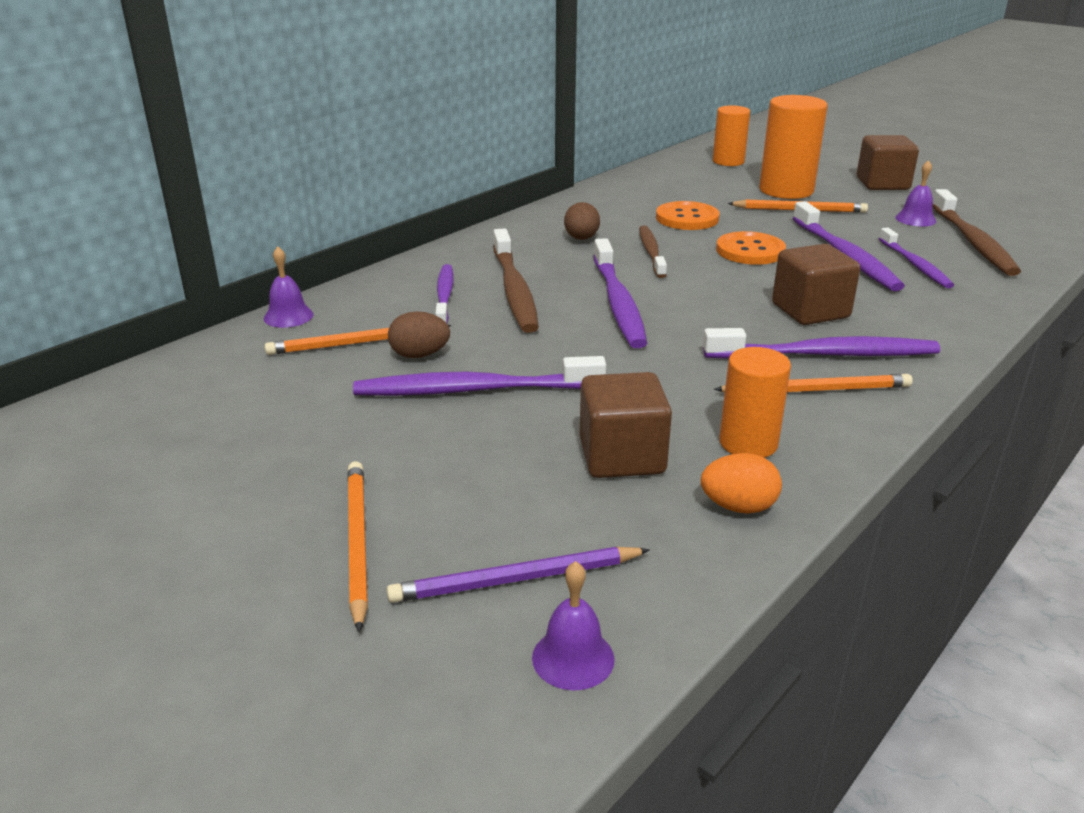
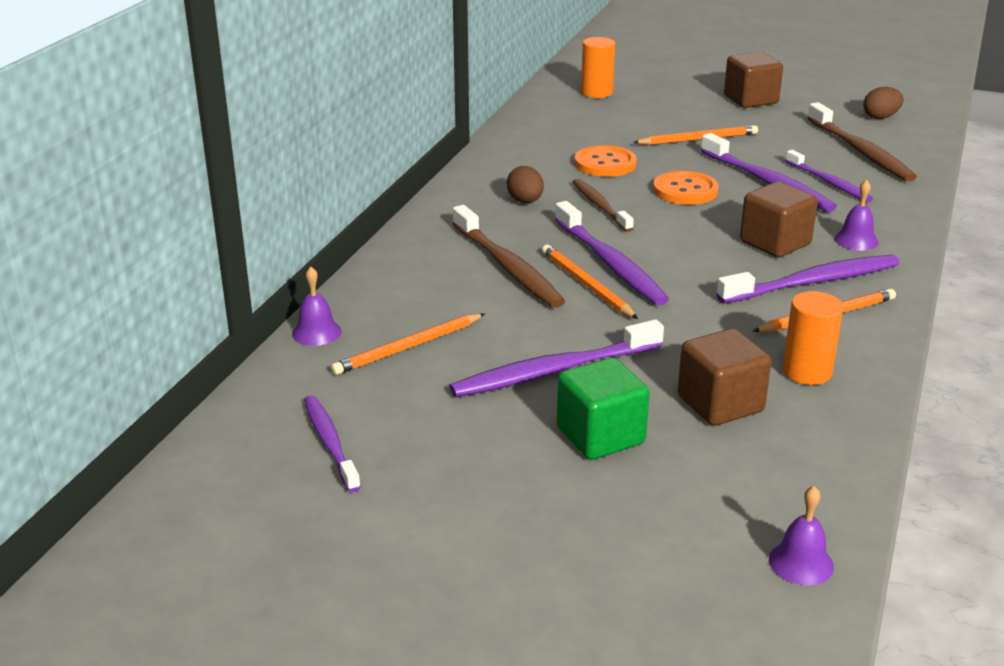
camera: 20 degrees left, 0 degrees up
(357, 542) = (571, 520): orange pencil -> orange pencil (586, 285)
(419, 355) = (477, 348): brown egg -> brown egg (880, 117)
(444, 296) = (448, 284): purple toothbrush -> purple toothbrush (330, 442)
(465, 462) = (600, 436): none -> green cube
(516, 580) = (717, 518): purple pencil -> none
(738, 507) = (835, 425): orange egg -> none
(786, 190) = (672, 119): orange cylinder -> none
(915, 219) = (801, 134): purple bell -> purple bell (856, 240)

